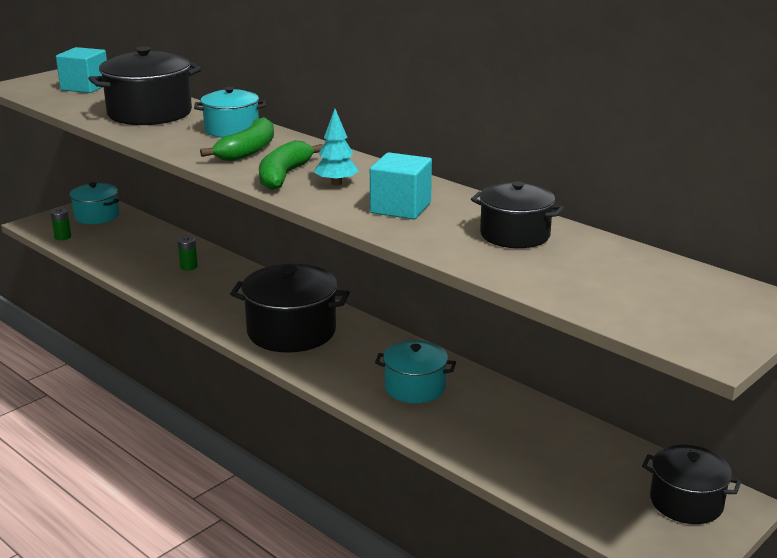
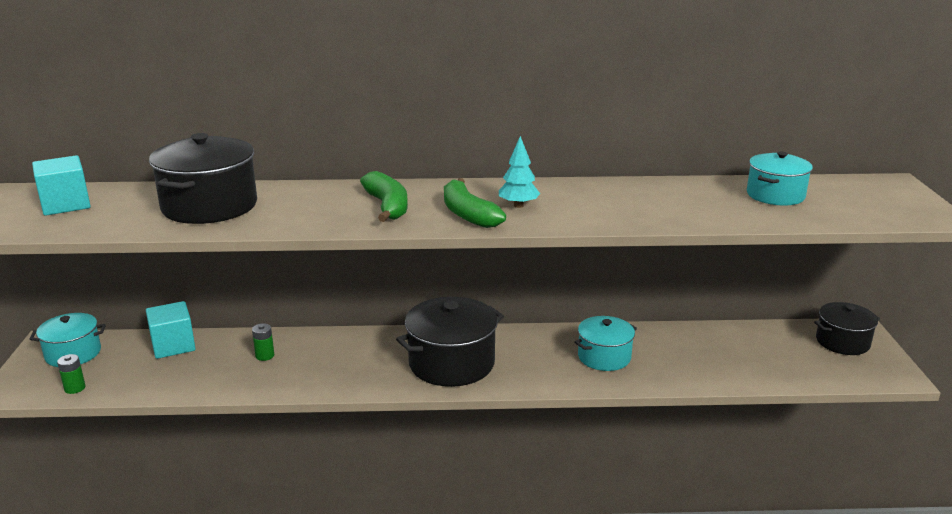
camera: 45 degrees left, 0 degrees up
(232, 130) = (326, 195): turquoise pot -> turquoise pot (775, 195)
(400, 208) = (602, 205): turquoise cube -> turquoise cube (173, 346)
(515, 235) = (704, 196): black pot -> none

